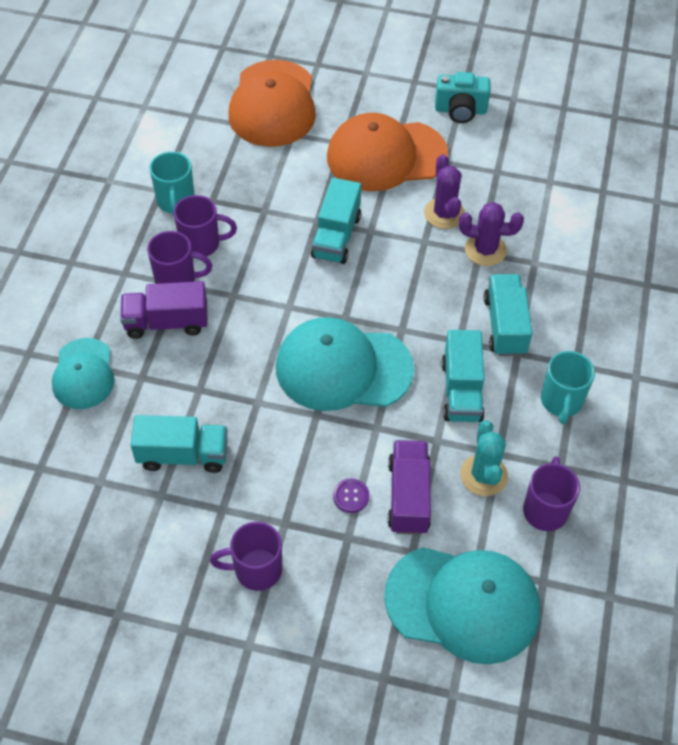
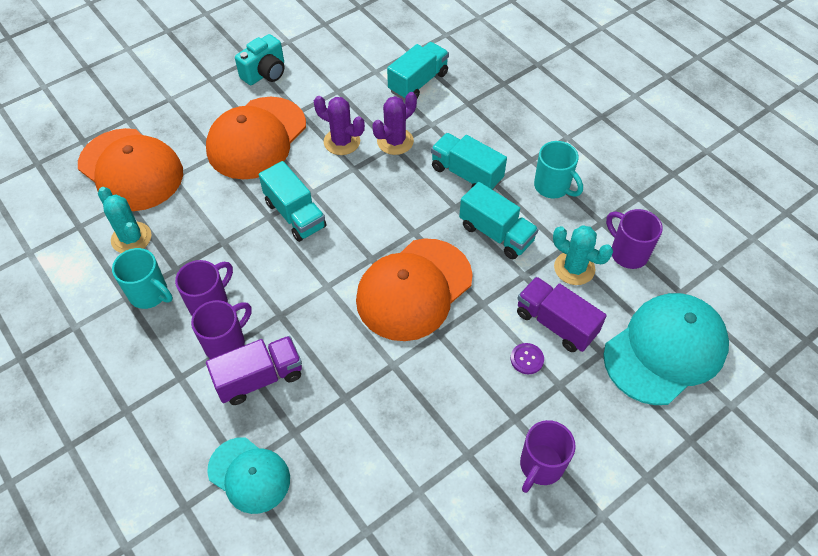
camera: 50 degrees left, 0 degrees up
(166, 322) = (259, 378): purple truck -> purple truck turned 150 degrees counterclockwise
(183, 455) = (395, 450): turquoise truck -> turquoise truck (418, 82)
(212, 153) = (131, 238): none -> turquoise cactus
(343, 368) = (414, 289): turquoise cap -> orange cap

